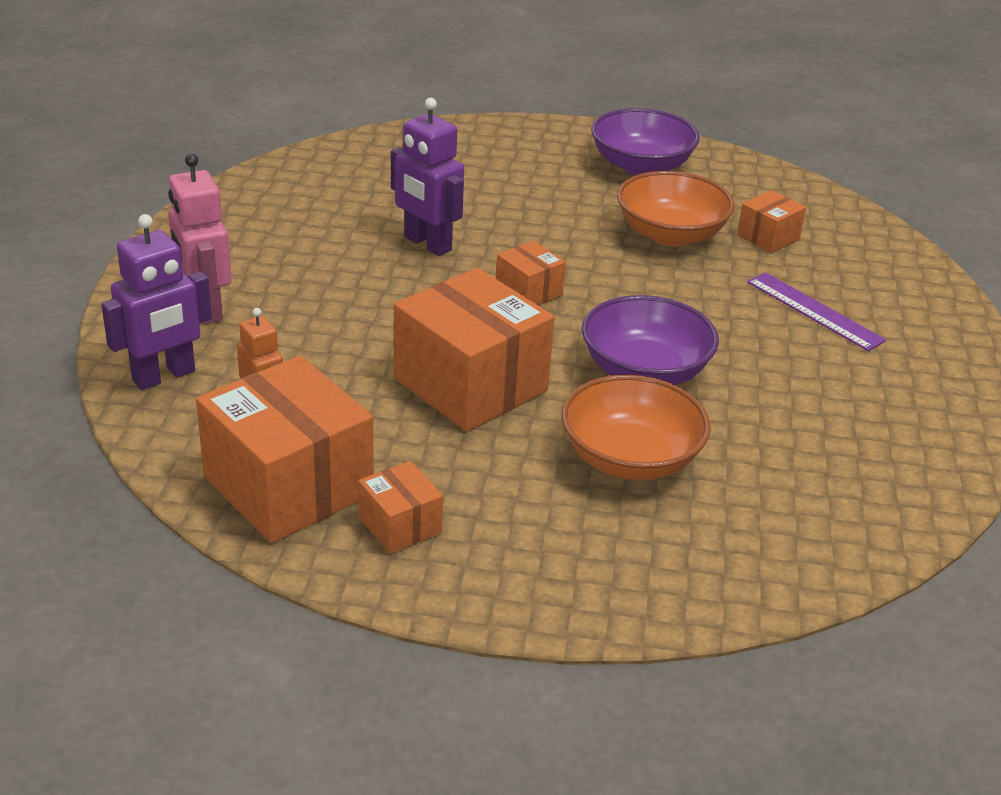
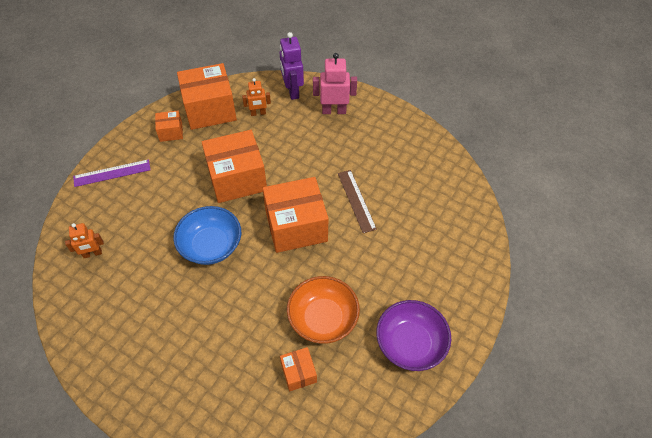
camera: 115 degrees right, 20 degrees up
(427, 244) = (356, 200): purple robot -> brown ruler
(528, 291) = (296, 226): orange box -> orange box, size x2.06
(630, 458) = (160, 213): orange bowl -> none
(645, 371) = (211, 245): purple bowl -> blue bowl
(795, 515) = (92, 254): none -> orange robot
(814, 311) = (216, 352): purple ruler -> purple ruler (112, 173)

